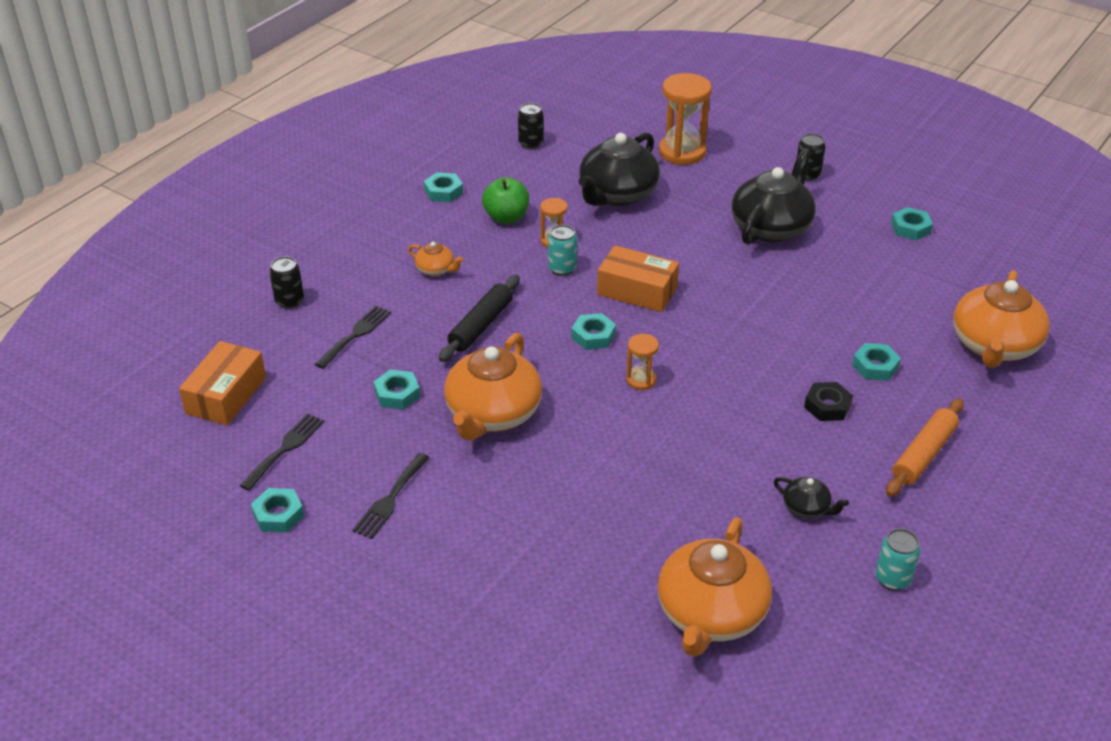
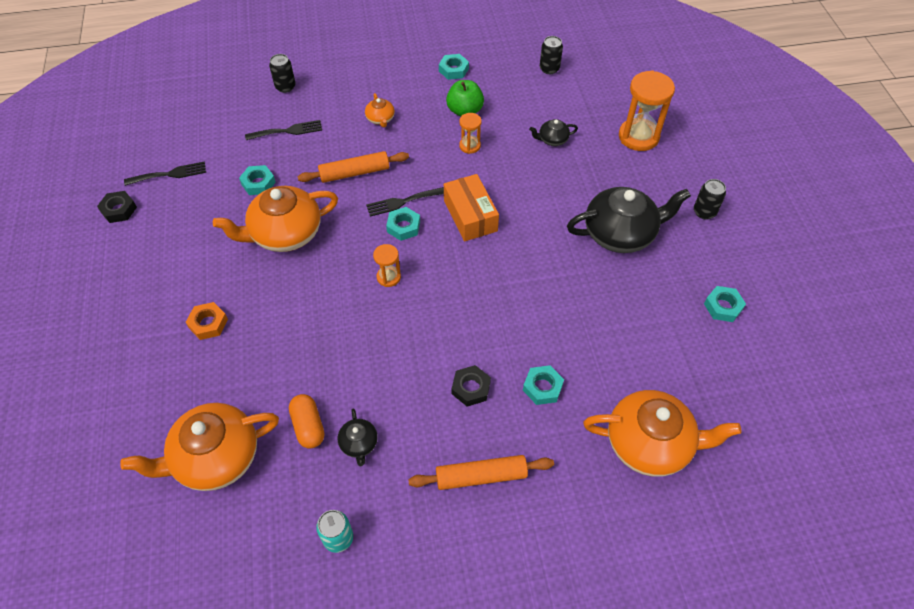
camera: 45 degrees right, 15 degrees up
(226, 395) = (187, 122): orange box -> none
(278, 515) = (119, 210): turquoise nut -> black nut
(390, 499) = (172, 243): black fork -> black fork (402, 202)
(481, 325) = (354, 173): black rolling pin -> orange rolling pin
(536, 530) = (208, 323): none -> orange nut
(562, 269) = (448, 168): turquoise can -> none
(617, 194) = (552, 140): black teapot -> black teapot, size x0.46
(749, 530) = (308, 426): none -> orange capsule
(994, 346) = (650, 443): orange teapot -> orange teapot turned 150 degrees counterclockwise

